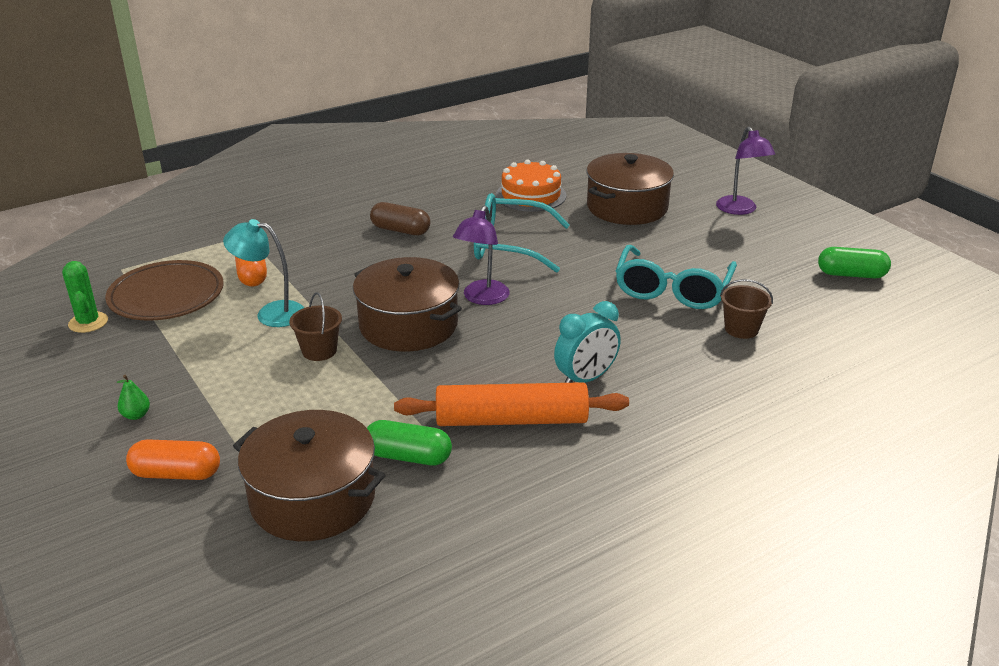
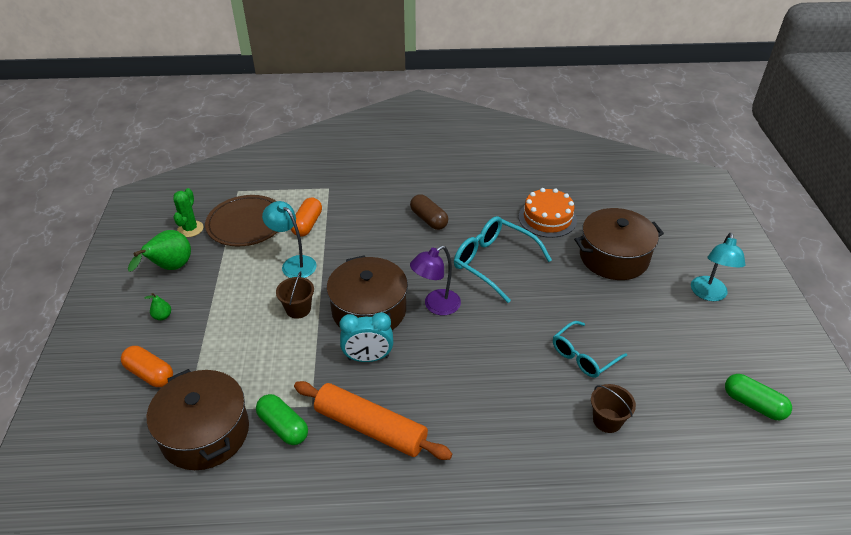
camera: 30 degrees right, 10 degrees up
(98, 367) = (170, 268): none -> green pear
(585, 379) = (449, 414): turquoise clock -> turquoise clock (368, 358)
(672, 289) = (583, 356): turquoise glasses -> turquoise glasses, size x0.66
(740, 210) = (708, 294): purple lamp -> turquoise lamp

